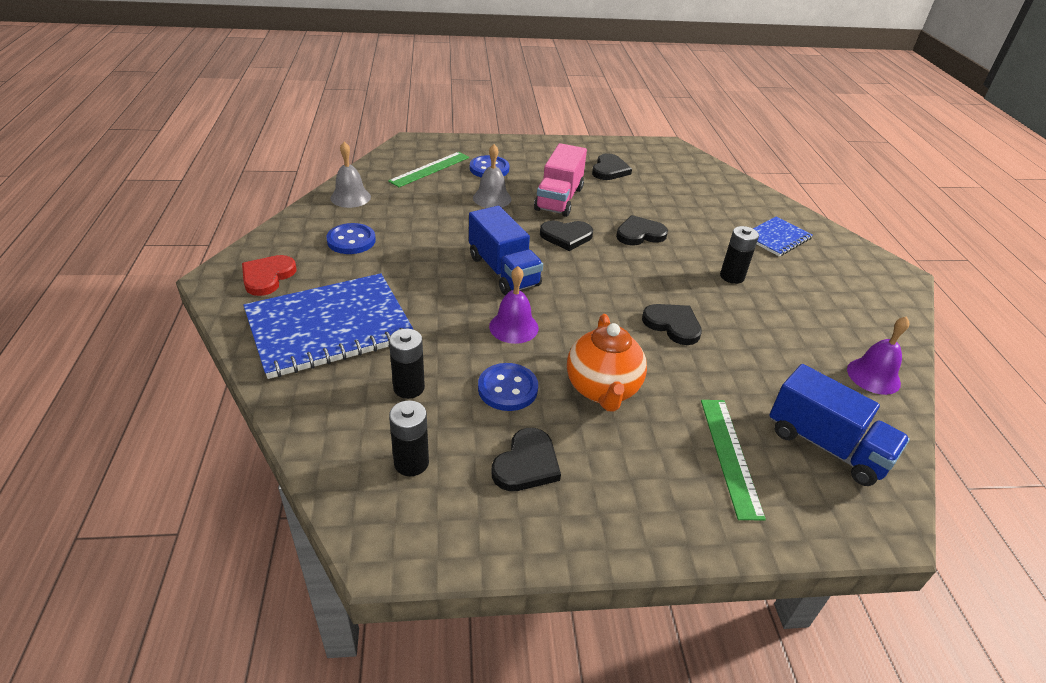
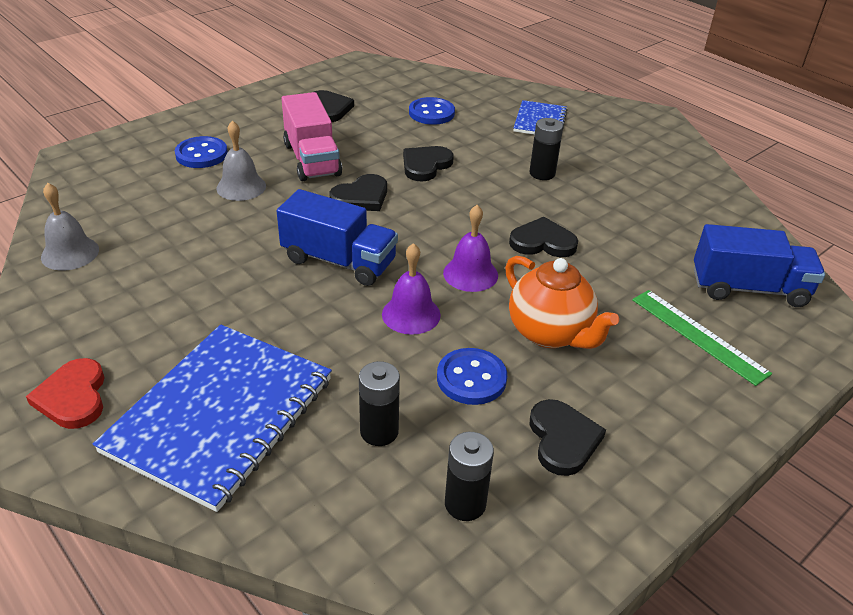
camera: 35 degrees left, 0 degrees up
(351, 240) = (131, 304): blue button -> blue button (431, 113)
(430, 169) = (132, 180): green ruler -> none
(873, 376) = (721, 213): purple bell -> purple bell (470, 274)

